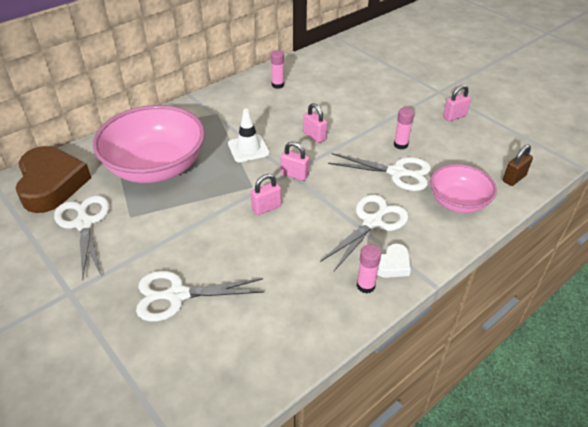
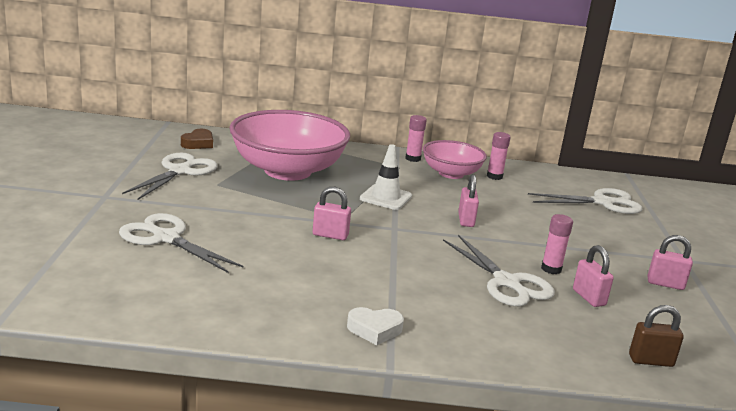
camera: 40 degrees right, 20 degrees down
(52, 184) = (198, 143): brown heart -> brown heart, size x0.45
(294, 175) = (396, 231): pink padlock -> pink padlock (588, 297)
(365, 286) = (322, 325): pink glue stick -> pink glue stick (413, 158)
(372, 222) = (411, 296): white scissors -> white scissors (602, 202)
(458, 202) = (536, 336): pink bowl -> pink bowl (451, 174)

